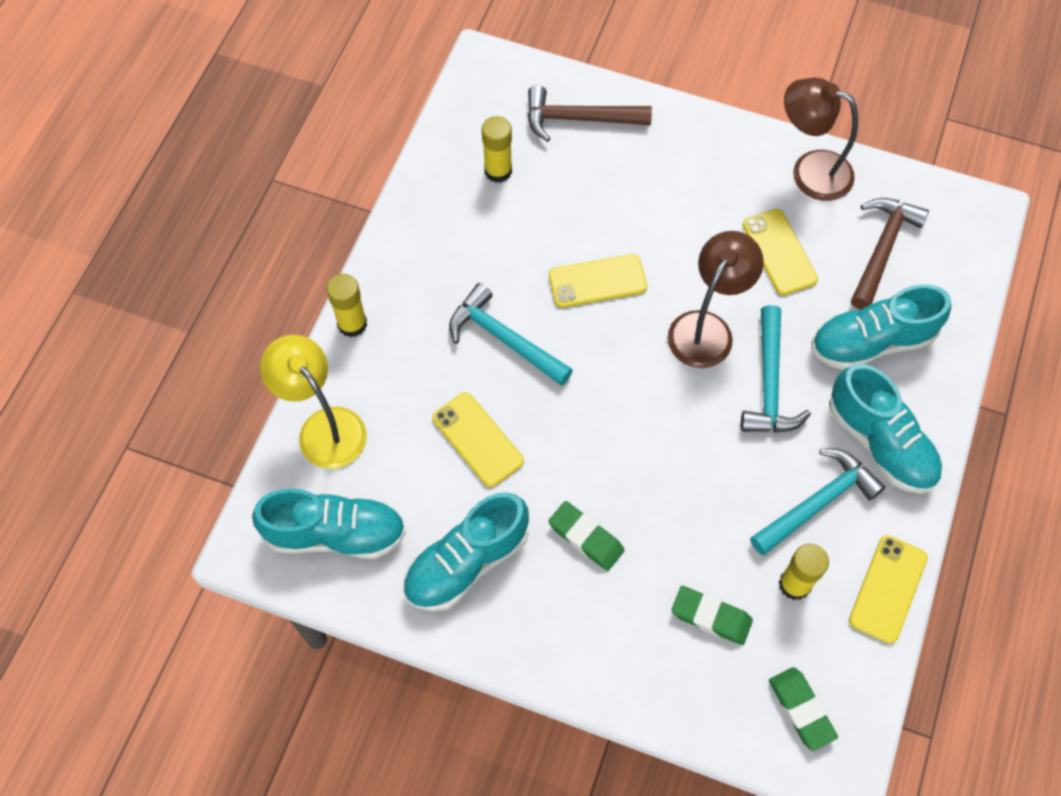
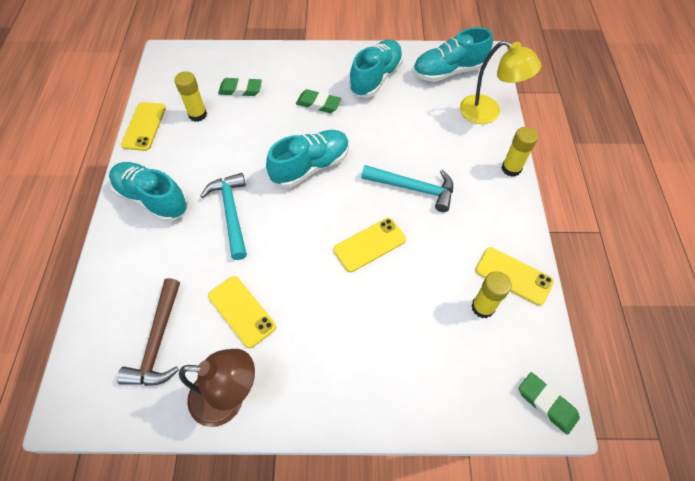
camera: 160 degrees right, 5 degrees down
(477, 439) = (400, 131): yellow phone -> yellow phone (513, 276)
(579, 119) = (443, 381): brown hammer -> none
(707, 328) = (282, 236): brown lamp -> none
(801, 709) = (187, 68): green eraser -> green eraser (546, 404)
(817, 503) = (189, 155): turquoise hammer -> none
(871, 342) = (162, 263): turquoise shoe -> turquoise shoe (310, 166)

